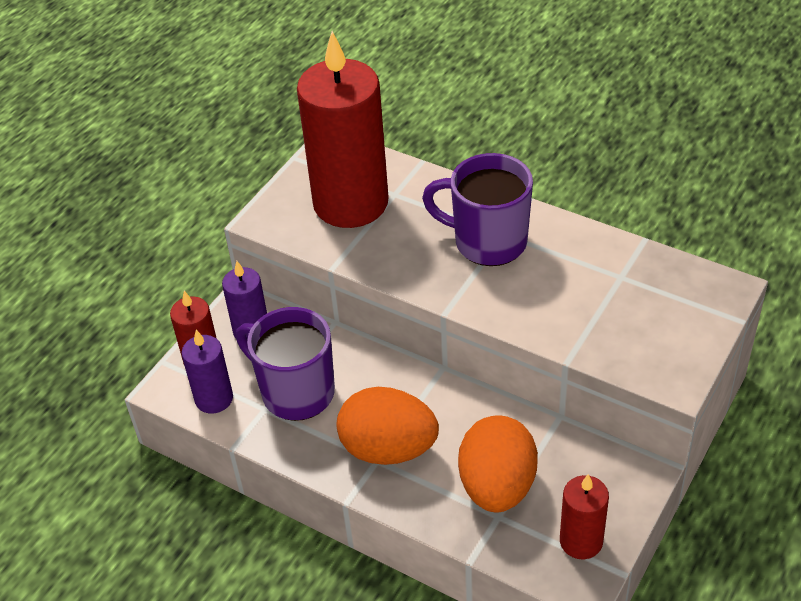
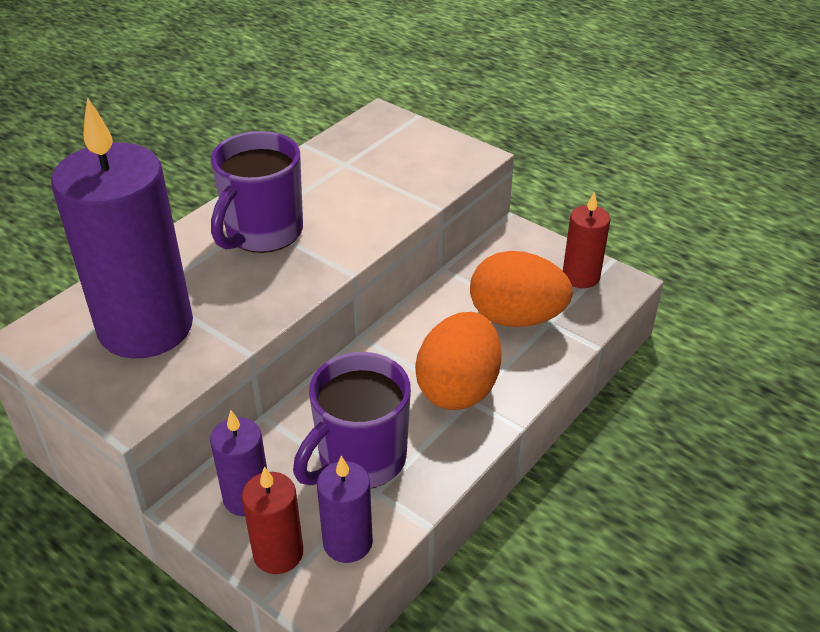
camera: 85 degrees left, 5 degrees down
(350, 203) = (146, 327): red candle -> purple candle

